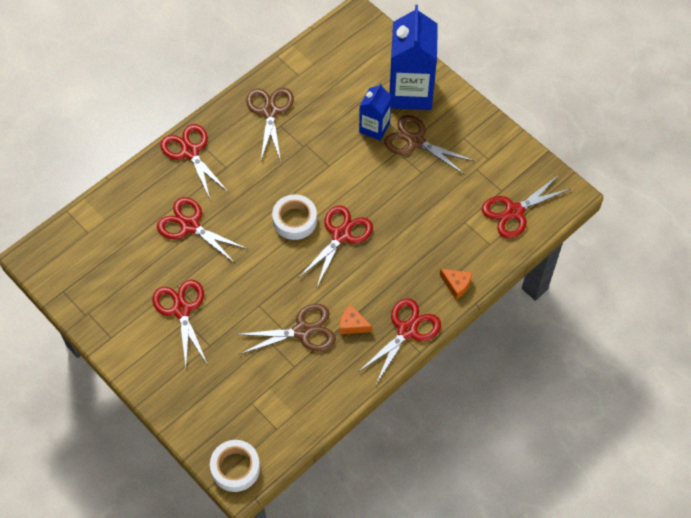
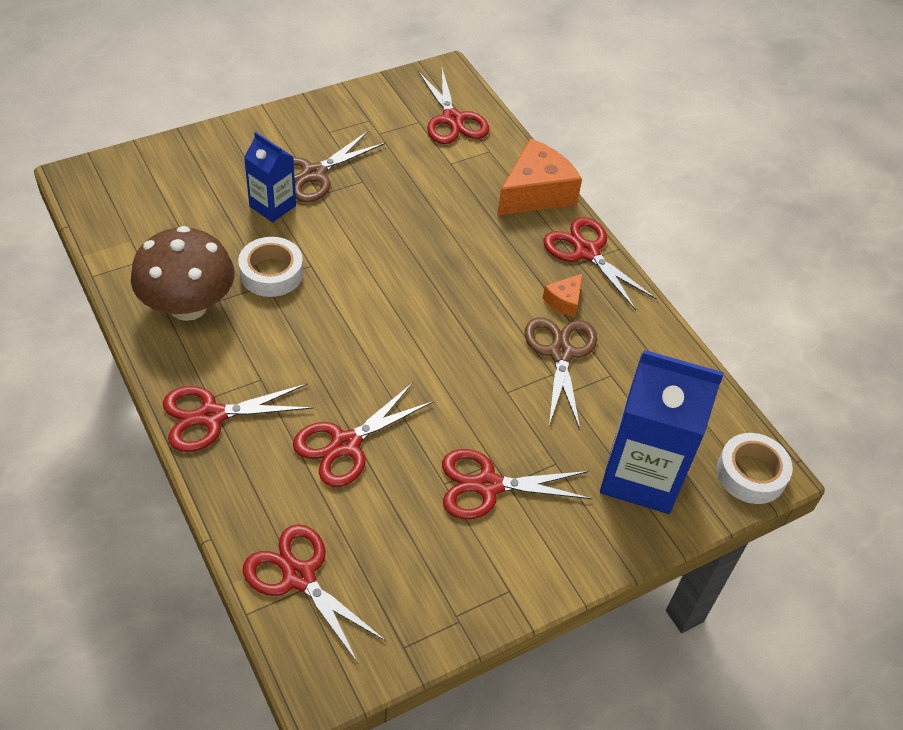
camera: 80 degrees left, 10 degrees down
(270, 112) = (188, 306): brown scissors -> brown mushroom
(295, 220) = (384, 321): white tape -> white tape (271, 273)
(341, 235) = (427, 279): red scissors -> red scissors (299, 577)
(410, 92) = (234, 159): blue carton -> blue carton (641, 475)
(456, 284) = (536, 193): orange cheese -> orange cheese, size x2.04

